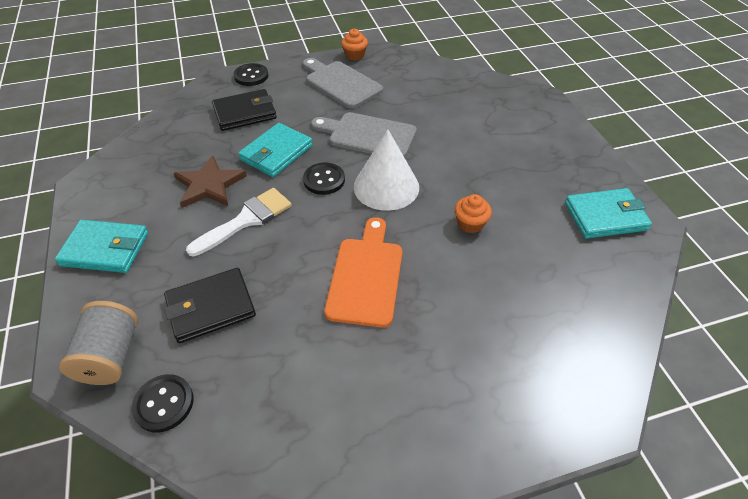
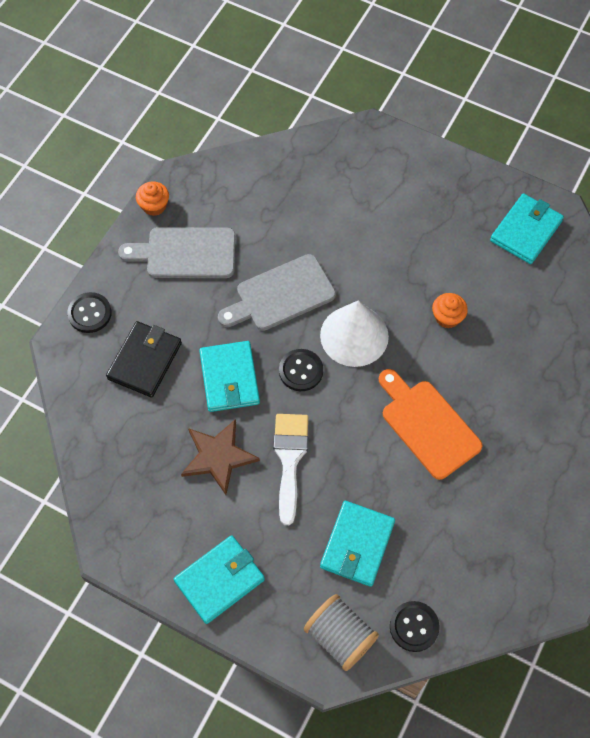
camera: 45 degrees left, 15 degrees up
(211, 307) = (357, 545): black wallet -> turquoise wallet

